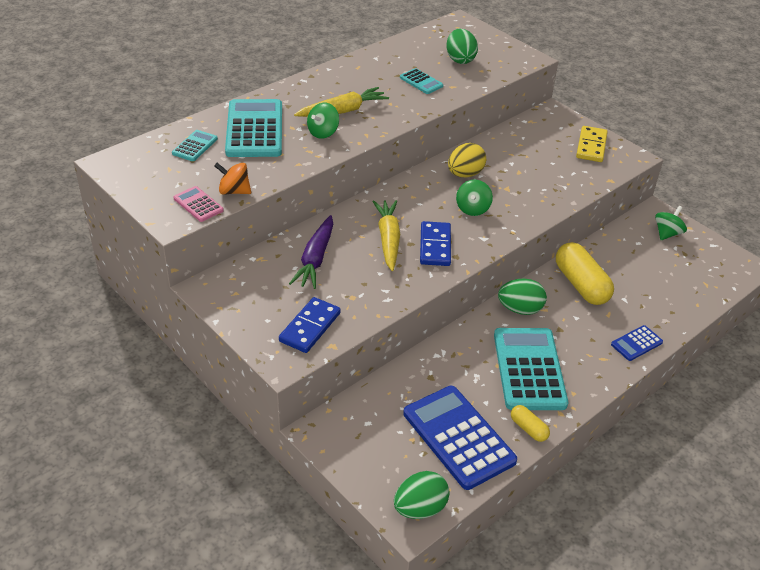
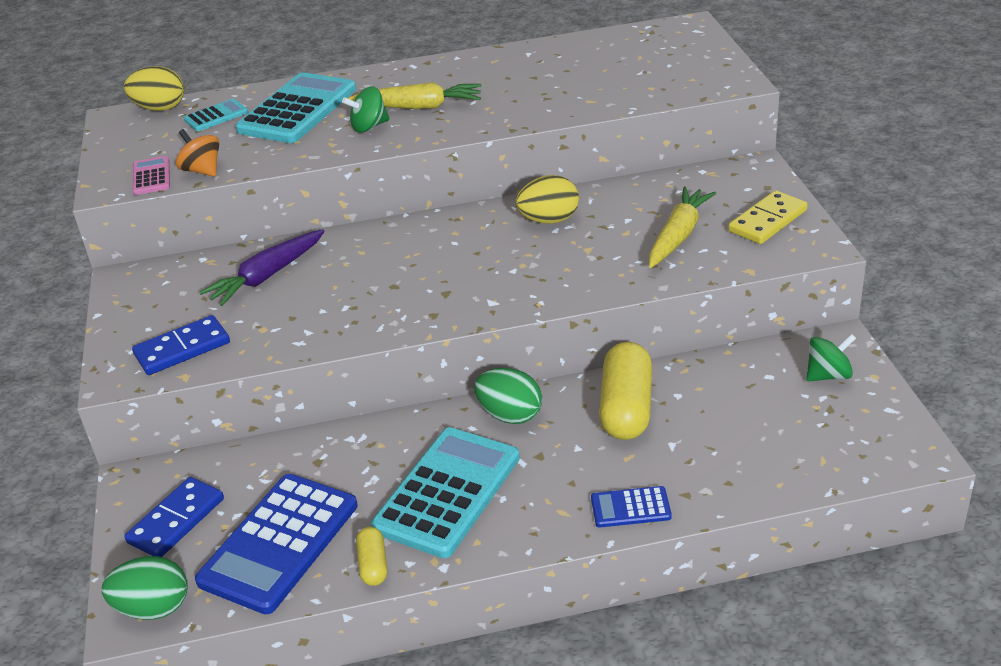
camera: 35 degrees right, 5 degrees down
(139, 148) = (160, 108): none -> yellow egg
(388, 239) = (372, 275): yellow carrot -> yellow carrot (678, 236)
(421, 82) = (554, 89): turquoise calculator -> none
(435, 246) = (420, 296): blue domino -> blue domino (176, 520)
(458, 437) = (279, 543): blue calculator -> blue calculator turned 150 degrees counterclockwise
(460, 59) = (636, 70): green egg -> none
(472, 209) = (514, 264): green spinning top -> none

